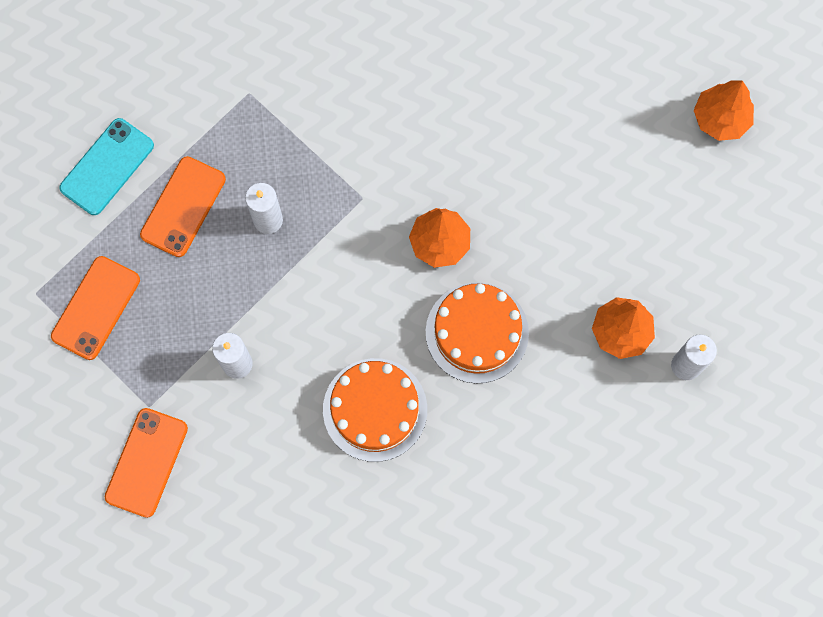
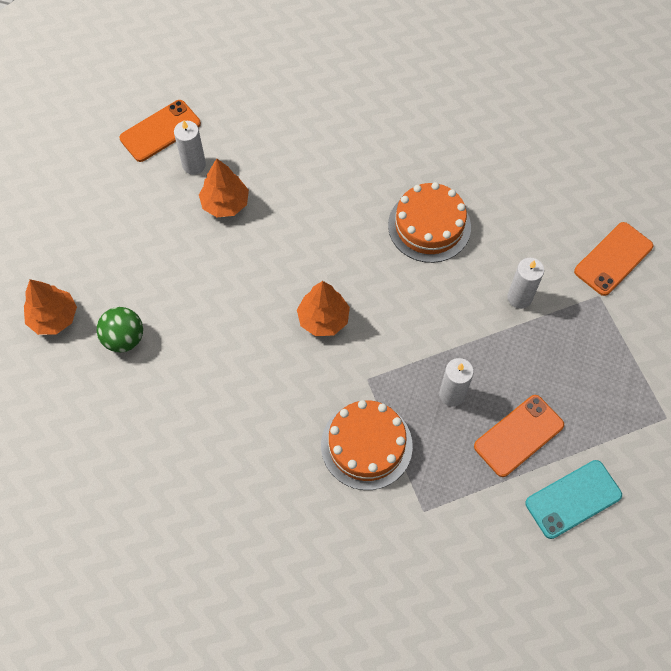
camera: 155 degrees left, 10 degrees down
(96, 308) = (619, 385): orange phone -> orange phone (160, 131)
(477, 332) = (329, 245): orange cake -> orange cake (366, 445)
(634, 129) = (124, 338): none -> green ball

